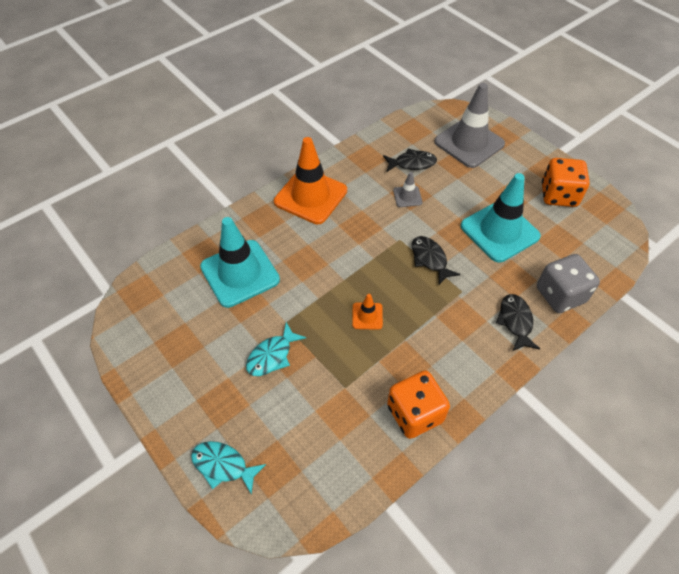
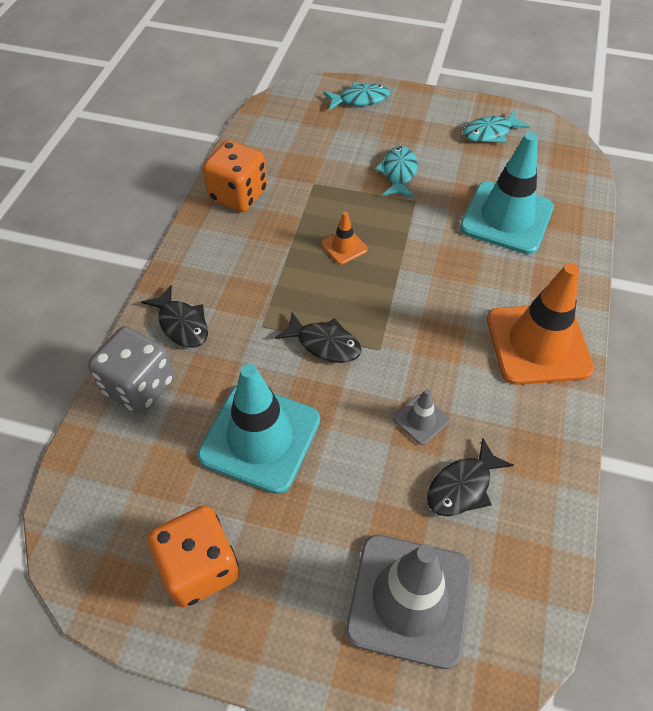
camera: 145 degrees right, 0 degrees up
(163, 350) = (490, 133): none -> turquoise fish

